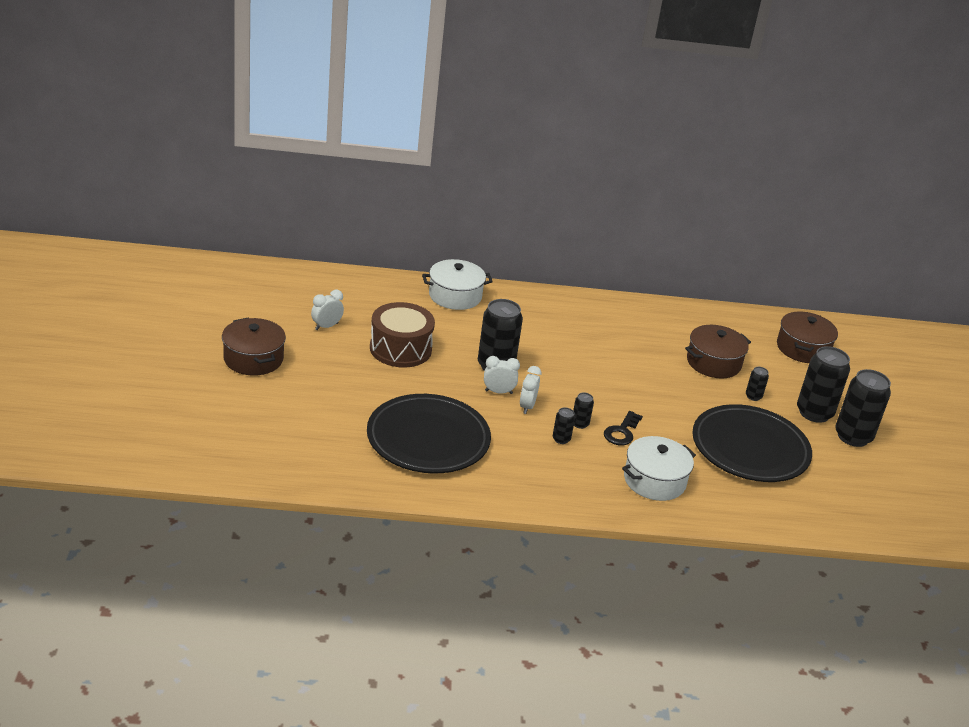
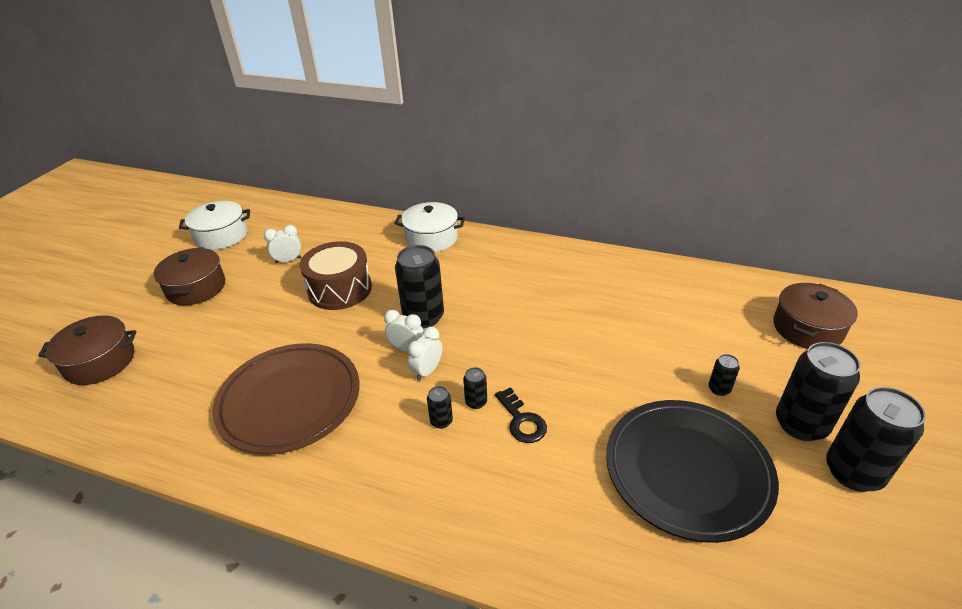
camera: 25 degrees right, 5 degrees up
(428, 439) = (290, 401): black plate -> brown plate
(621, 432) = (522, 420): black key -> black key turned 75 degrees counterclockwise
(654, 480) = (529, 505): white pot -> white pot (221, 236)
(713, 363) = (681, 337): brown pot -> brown pot (100, 362)

